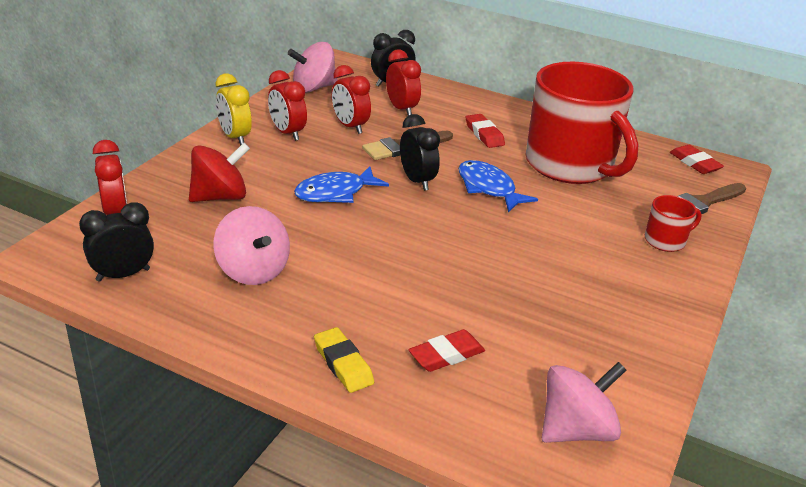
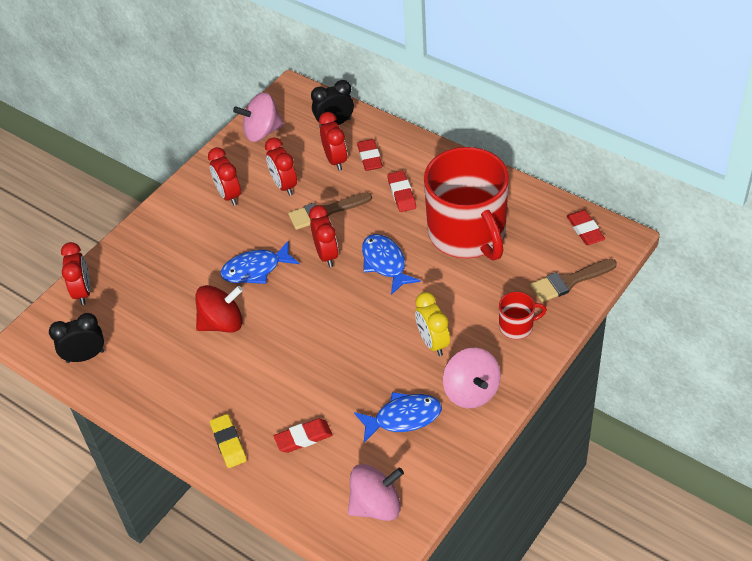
camera: 15 degrees right, 15 degrees up
(220, 197) = (163, 274): red spinning top -> red spinning top (222, 323)
(234, 137) = (184, 202): yellow clock -> yellow clock (433, 342)
(253, 270) = (178, 354): pink spinning top -> pink spinning top (471, 391)
(417, 181) = (326, 255): black clock -> red clock
(438, 108) = (370, 157): none -> red eraser
(570, 330) = (403, 418): none -> blue fish

